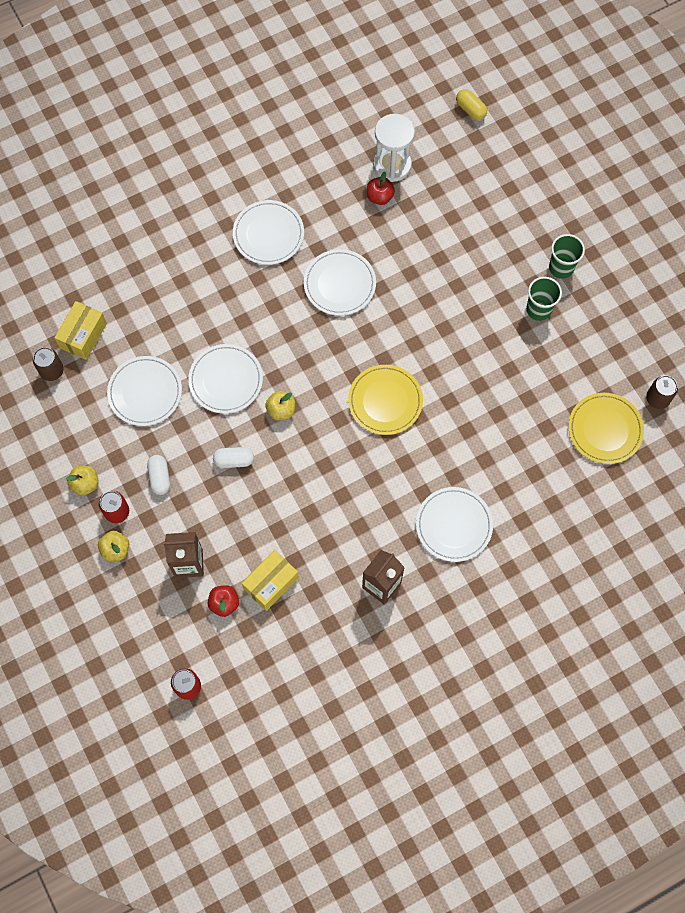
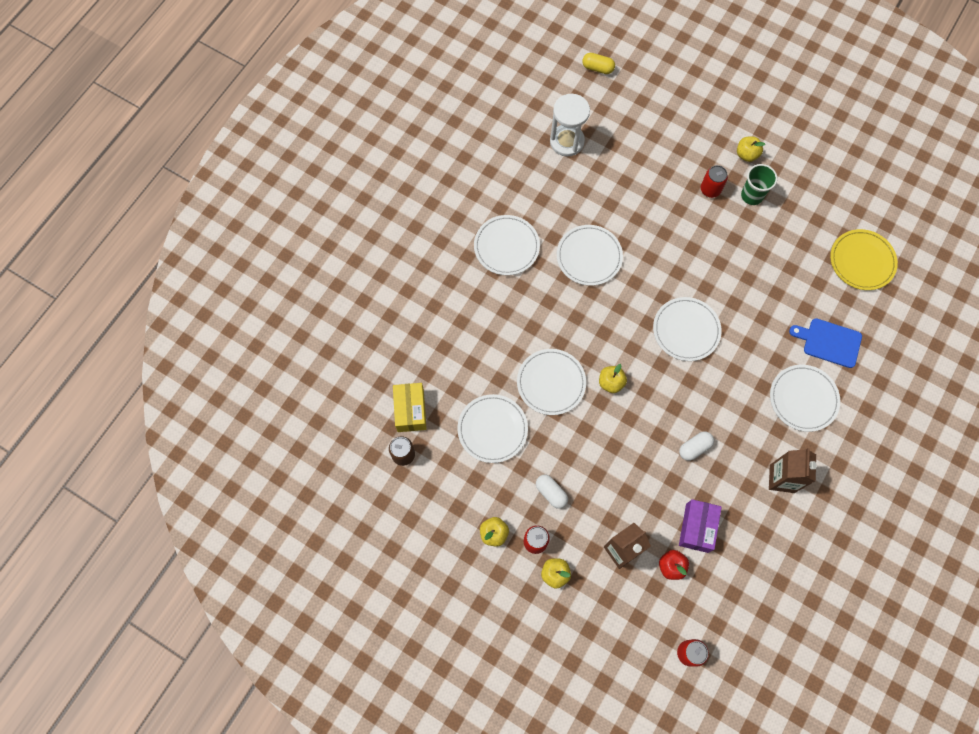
camera: 30 degrees left, 0 degrees up
(234, 460) = (601, 444): white capsule -> white capsule (694, 448)
(271, 583) = (697, 528): yellow box -> purple box
(379, 197) = (574, 171): red apple -> none
(385, 401) = (686, 330): yellow plate -> white plate
(501, 282) = (710, 189): none -> red can
(516, 487) = (829, 342): none -> blue cutting board
(561, 267) = (746, 154): green cup -> yellow apple
(657, 398) = (883, 216): brown can -> none

